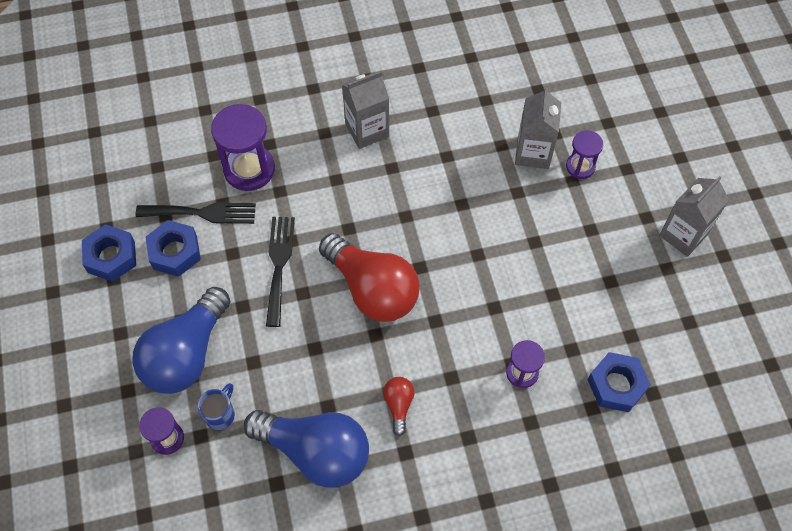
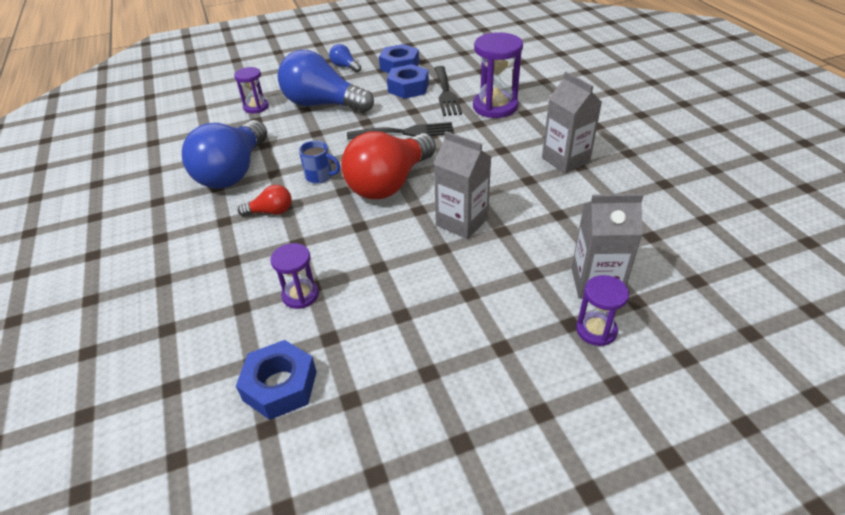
camera: 85 degrees right, 20 degrees down
(87, 325) = (345, 67): none -> blue light bulb
(220, 414) = (272, 125): blue mug -> blue mug (320, 176)
(683, 235) = (525, 464): grey carton -> grey carton (462, 222)

